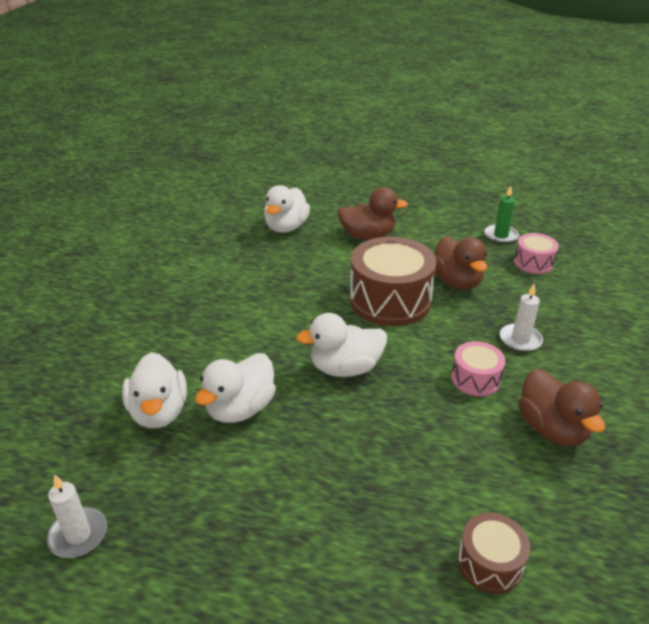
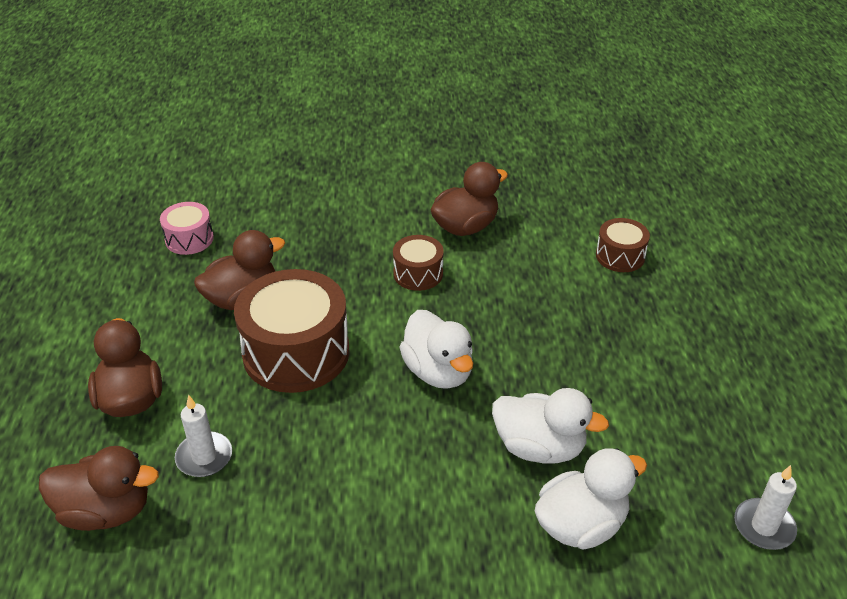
camera: 105 degrees left, 5 degrees up
(286, 227) = (106, 511): white duck -> brown duck
(475, 379) = (418, 274): pink drum -> brown drum
(501, 236) = (124, 266): green candle -> none
(520, 340) = (344, 246): white candle -> white candle (204, 457)

